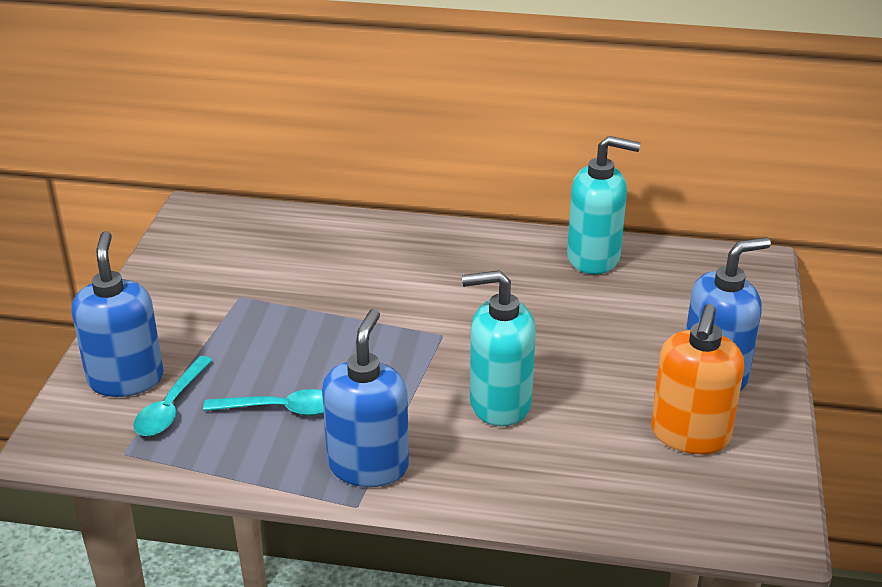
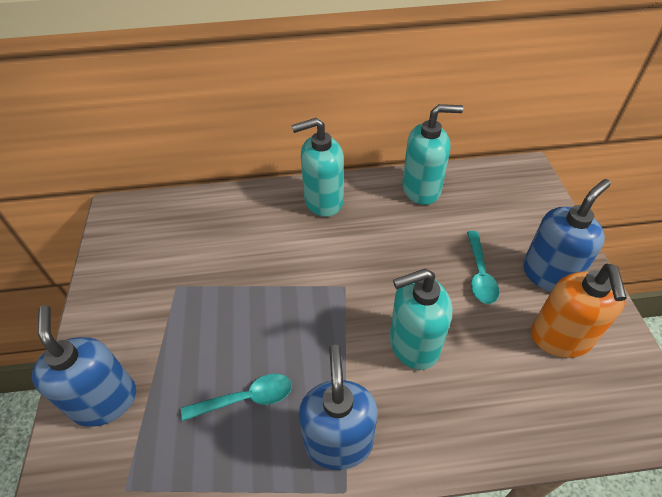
camera: 15 degrees left, 15 degrees up
(171, 406) = (153, 421): turquoise spoon -> turquoise spoon (479, 273)
(456, 247) = (323, 201): none -> turquoise soap dispenser

